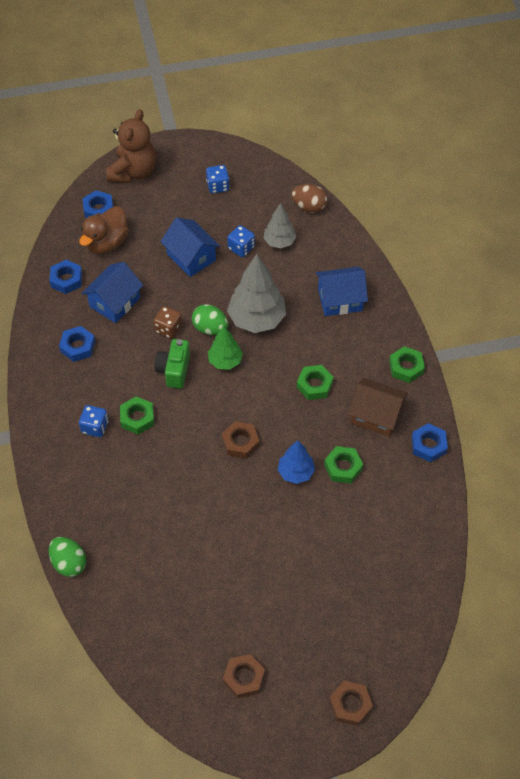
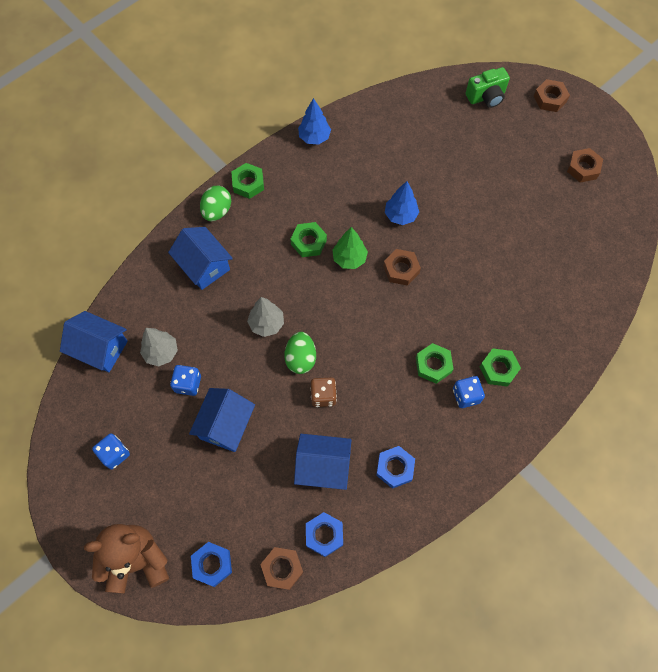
camera: 120 degrees left, 10 degrees up
(64, 246) = (282, 569): none -> brown nut
(69, 563) = (595, 336): green egg -> green egg (217, 211)
(106, 243) = (253, 524): brown duck -> none
(174, 370) = (365, 363): green camera -> green camera (486, 97)
(225, 361) = (328, 325): green tree -> green tree (349, 258)
(256, 319) = (267, 324): grey tree -> grey tree, size x0.59
(309, 207) = (100, 348): brown egg -> blue house
(343, 467) = (373, 185): green nut -> green nut (498, 369)
(376, 415) = (310, 184): brown house -> none
(428, 445) = (314, 137): blue nut -> blue tree

